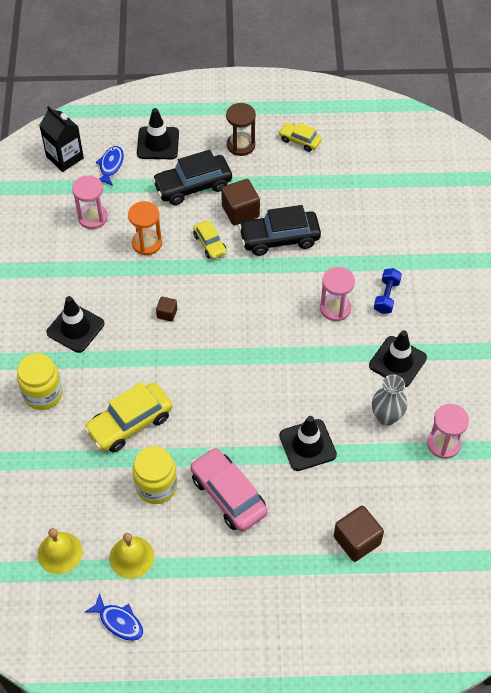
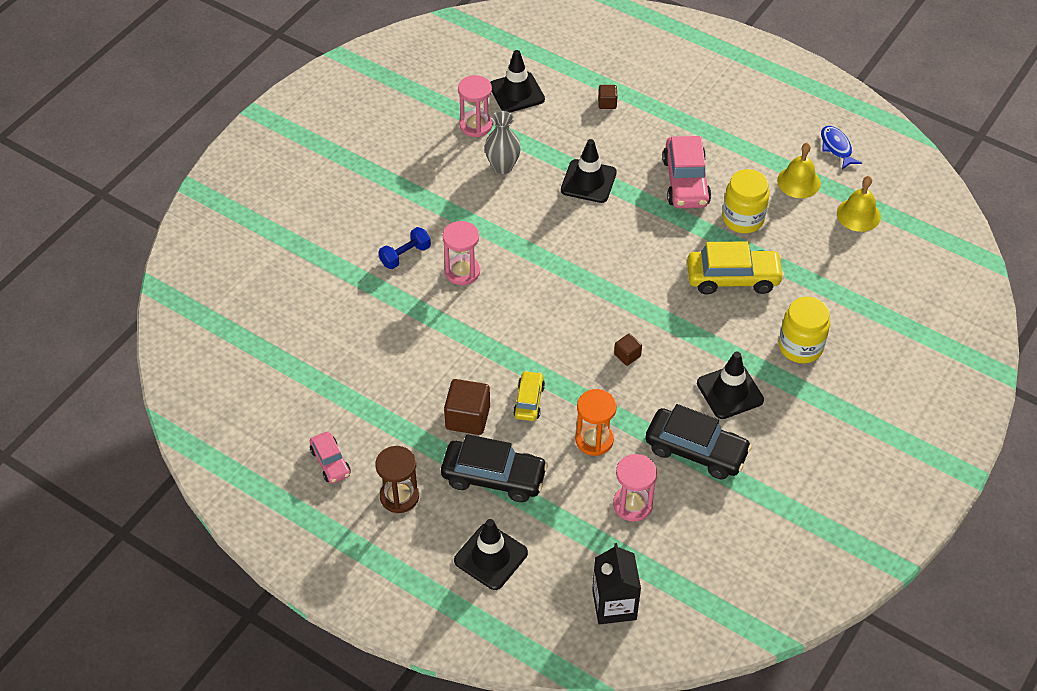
camera: 145 degrees left, 5 degrees down
(111, 166) = (567, 560): blue fish -> none
(279, 238) = (453, 366): black car -> black car (696, 451)
(300, 140) = (330, 462): yellow car -> pink car
(357, 540) = (607, 103): brown cube -> brown cube, size x0.54
(397, 362) = (451, 200): black traffic cone -> black traffic cone (516, 93)

